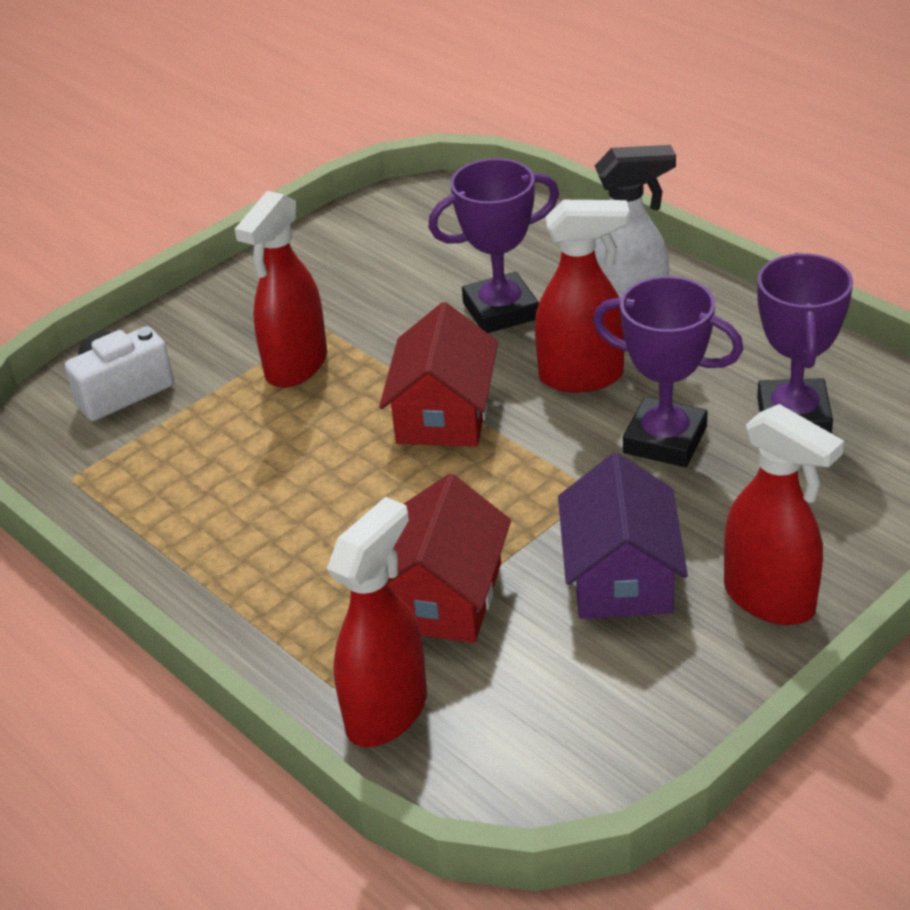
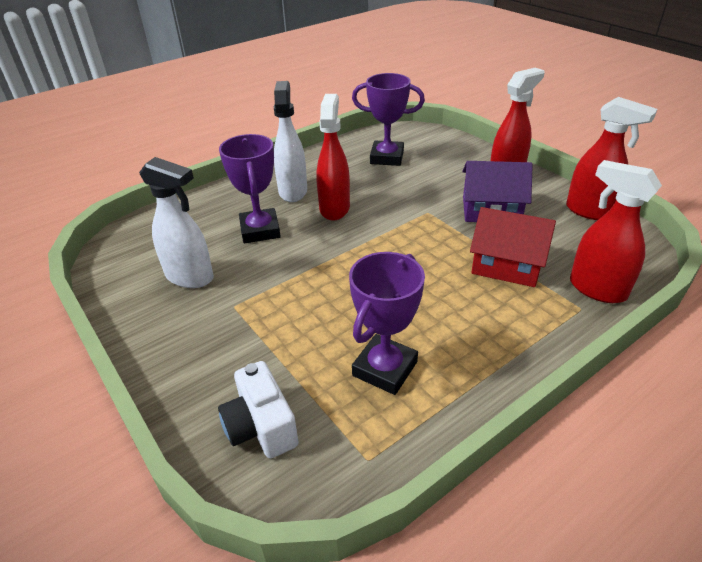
camera: 85 degrees left, 0 degrees up
(296, 366) = (275, 319): red spray bottle -> red spray bottle (590, 211)
(378, 275) = (190, 277): none -> white spray bottle
(443, 413) = (349, 257): red house -> none
(665, 440) = (394, 190): purple trophy -> purple trophy (385, 369)

